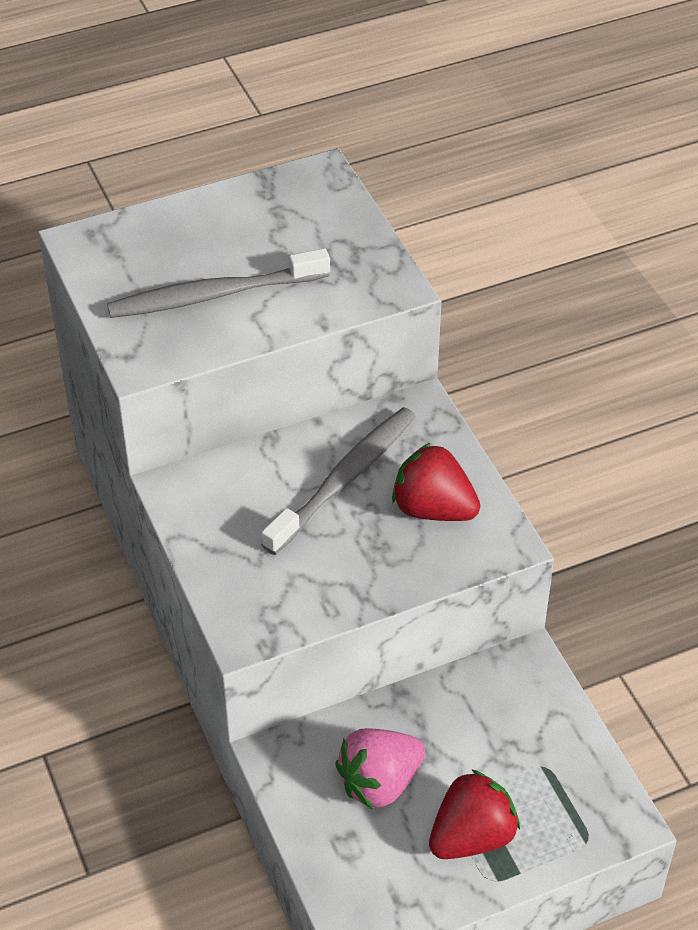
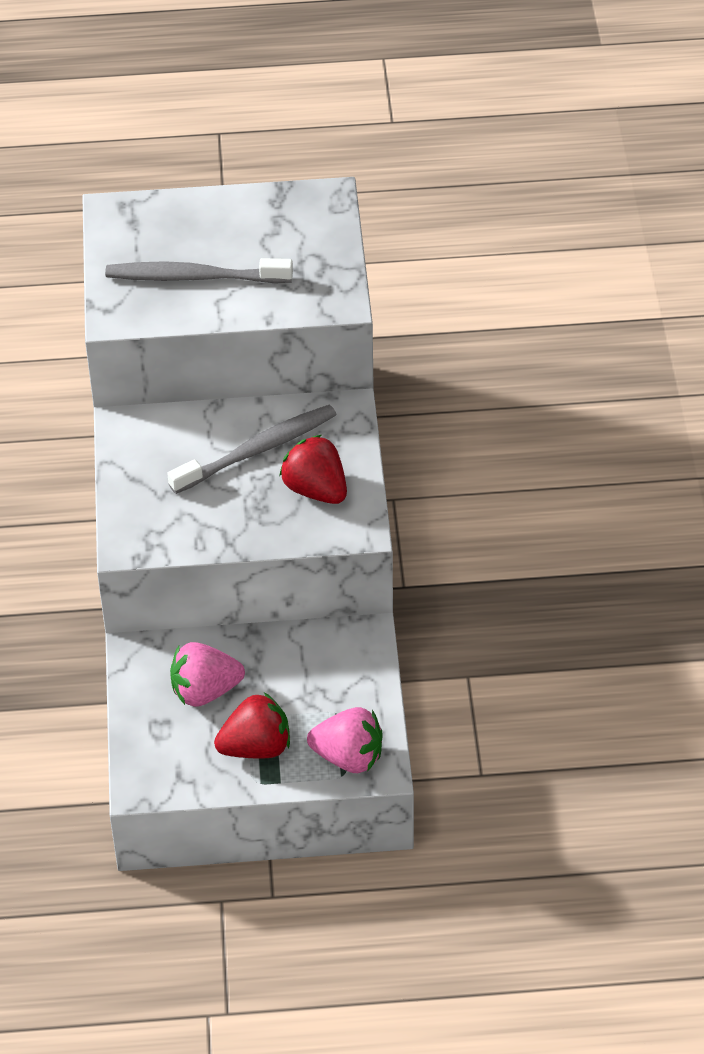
camera: 20 degrees right, 0 degrees up
(583, 817) = (348, 757): none -> pink strawberry

